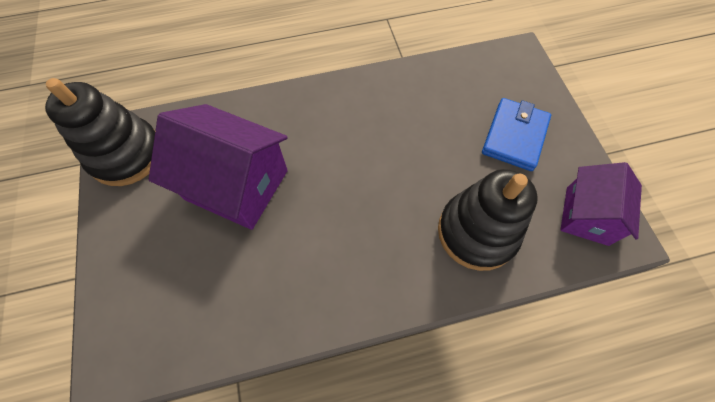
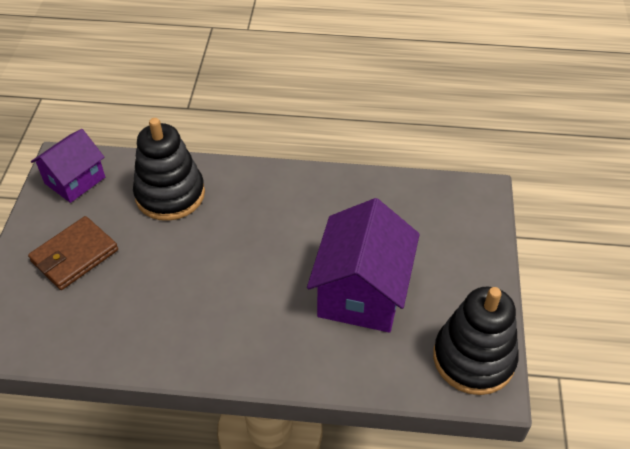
camera: 160 degrees left, 15 degrees down
(237, 185) = (362, 292): purple house -> purple house turned 60 degrees clockwise
(514, 136) = (75, 256): blue wallet -> brown wallet

